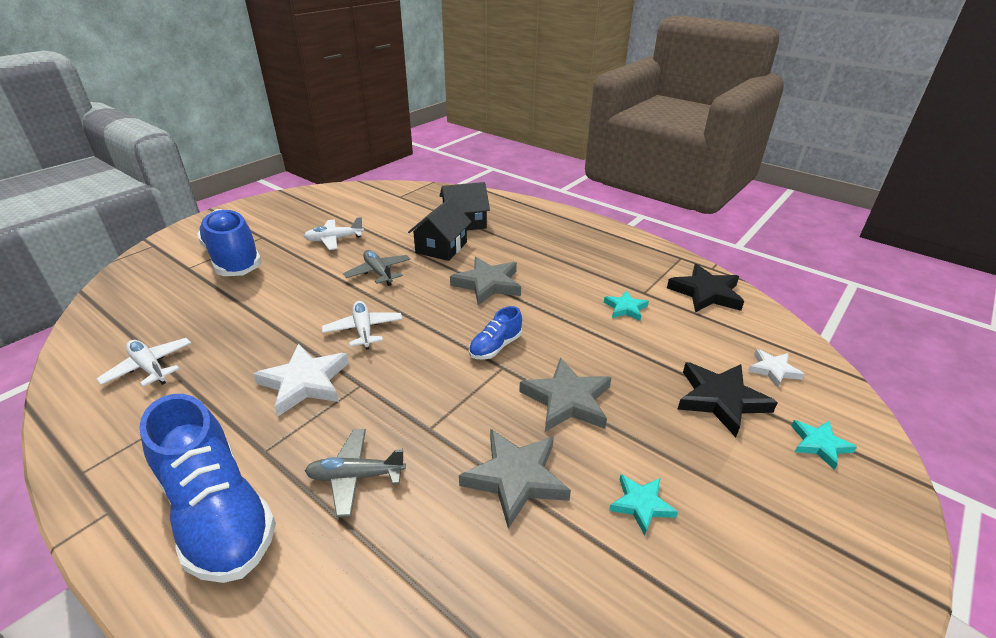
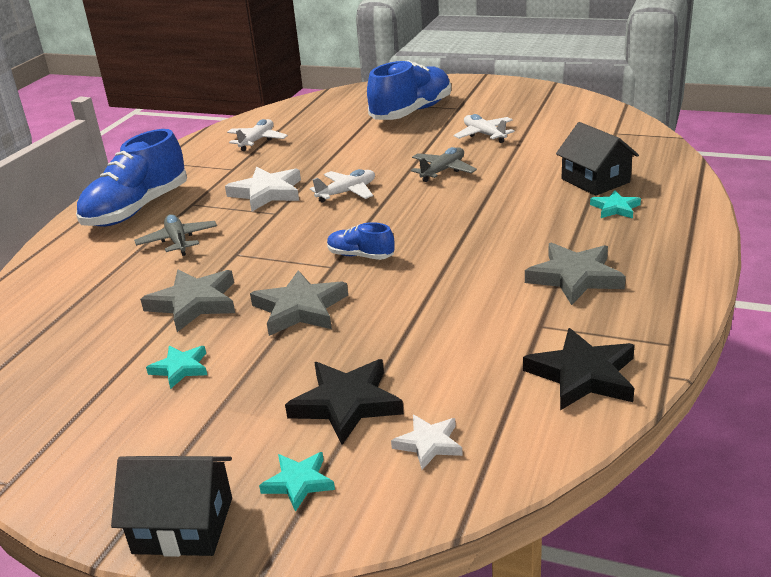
camera: 75 degrees right, 5 degrees down
(441, 247) = (522, 184): black house -> black house (183, 525)
(488, 284) = (470, 226): grey star -> grey star (575, 277)
(625, 308) = (490, 317): turquoise star -> turquoise star (615, 208)

